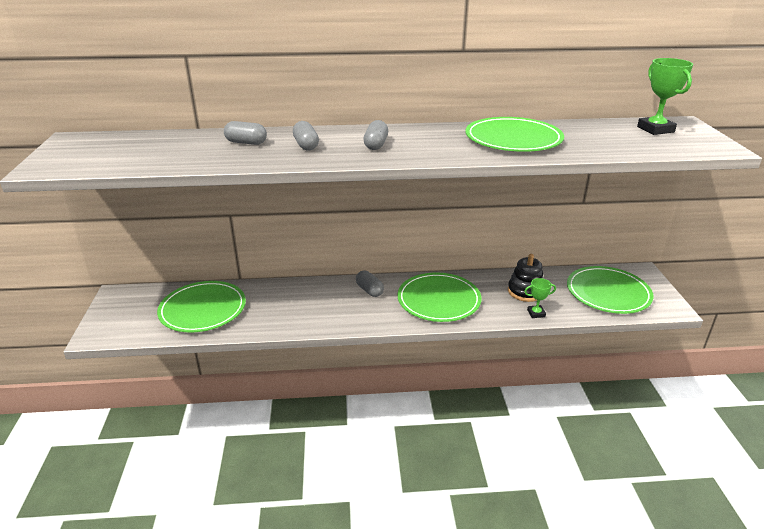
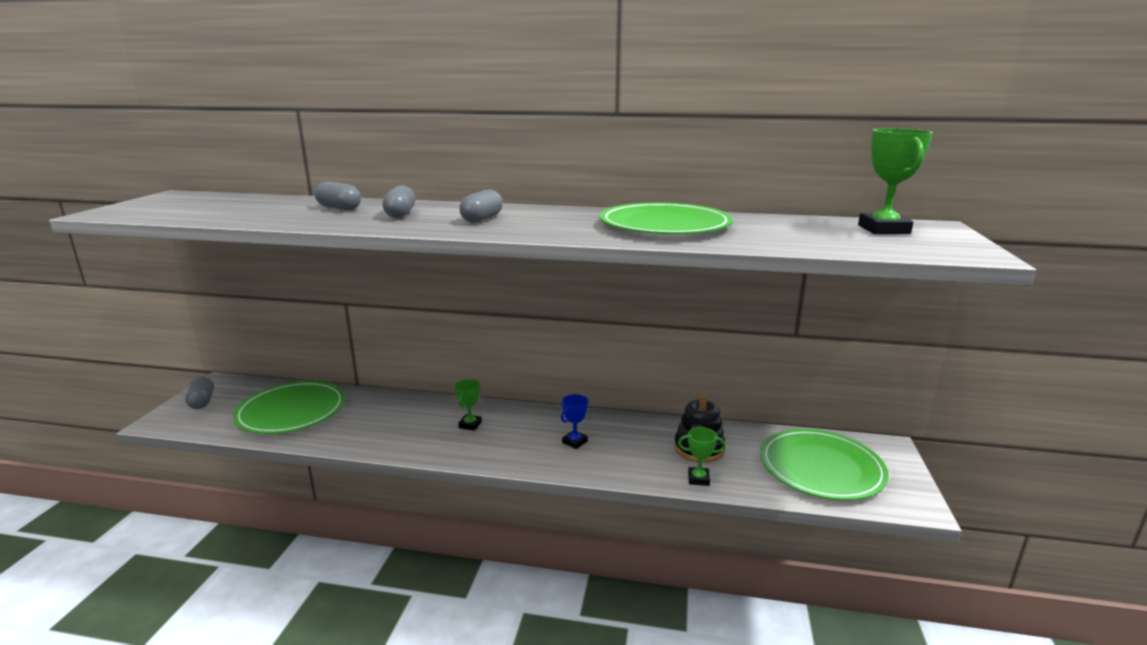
camera: 15 degrees right, 10 degrees down
(354, 298) = (470, 425): none -> green trophy
(369, 290) = (495, 418): grey capsule -> grey capsule (202, 402)
(439, 300) = (575, 442): green plate -> blue trophy

